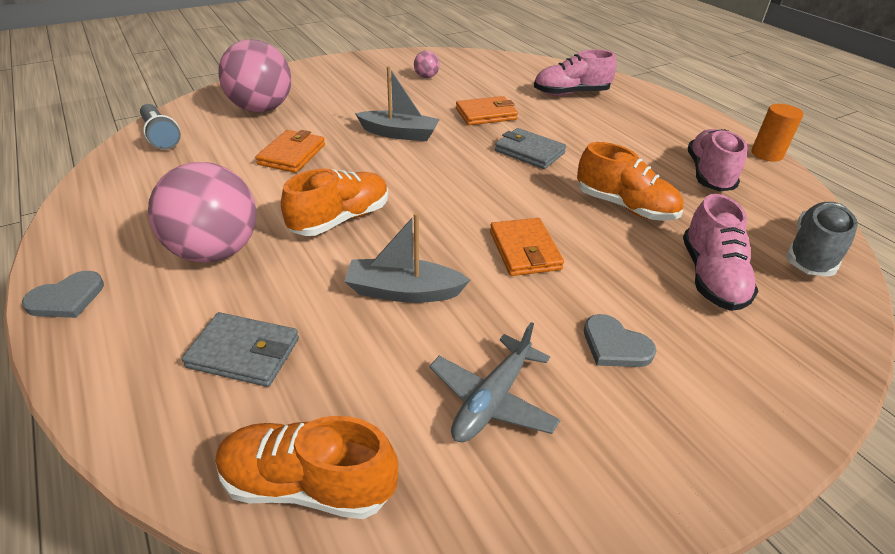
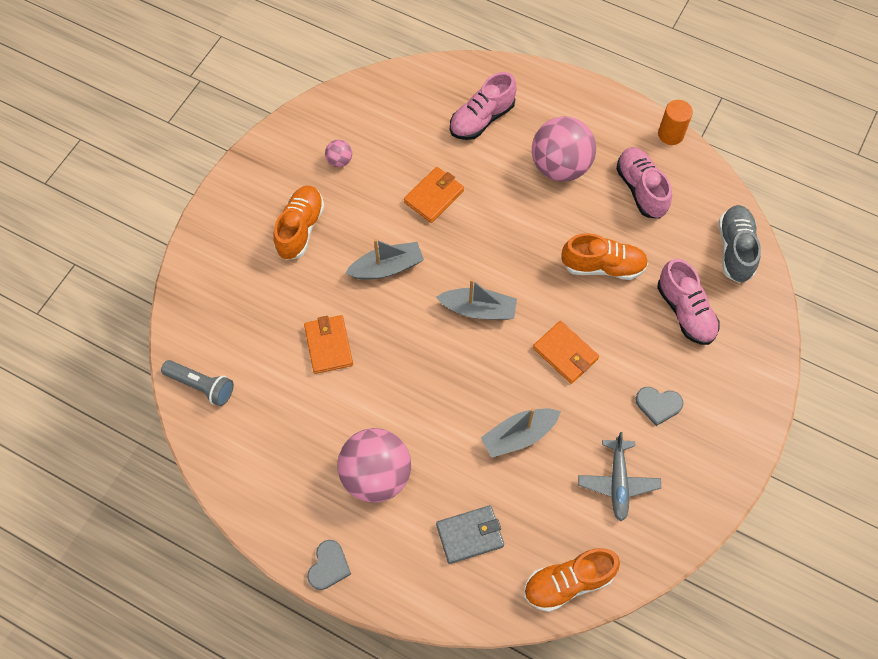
camera: 30 degrees left, 25 degrees up
(261, 109) = (243, 299): pink ball -> pink ball (560, 166)
(340, 219) = (428, 395): orange shoe -> orange shoe (300, 229)
(458, 185) = (478, 309): none -> grey boat
(529, 152) = (501, 234): grey wallet -> none

